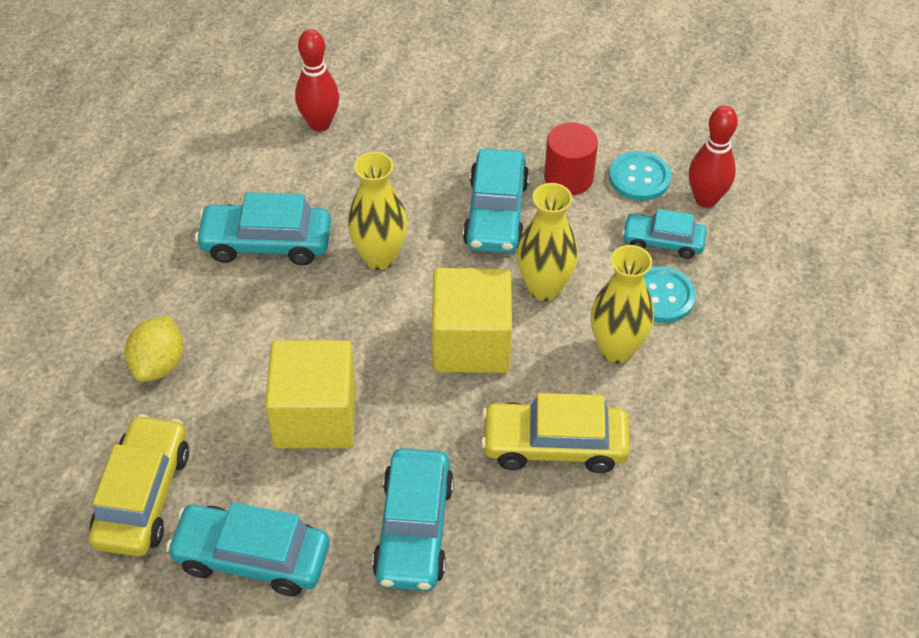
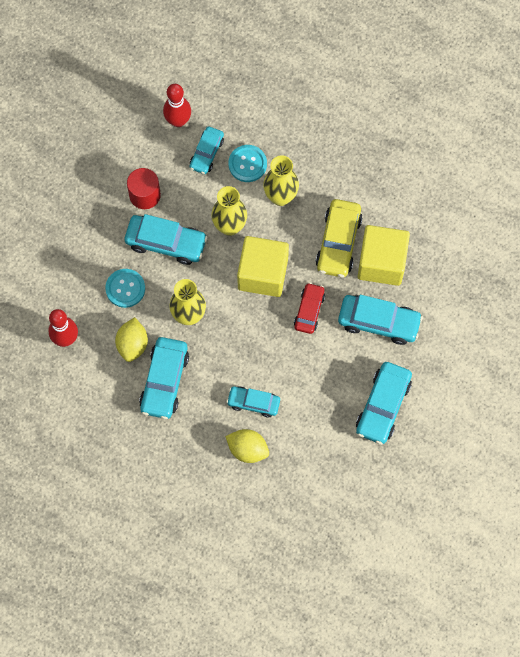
camera: 80 degrees left, 20 degrees up
(143, 496) = (336, 461): yellow car -> none
(241, 361) = (253, 403): none -> turquoise car
(315, 416) = (299, 365): yellow cube -> yellow cube (381, 263)
(321, 197) = (132, 344): none -> yellow lemon
(417, 418) = (309, 310): none -> red car
(639, 178) = (153, 154): turquoise button -> turquoise button (125, 288)

